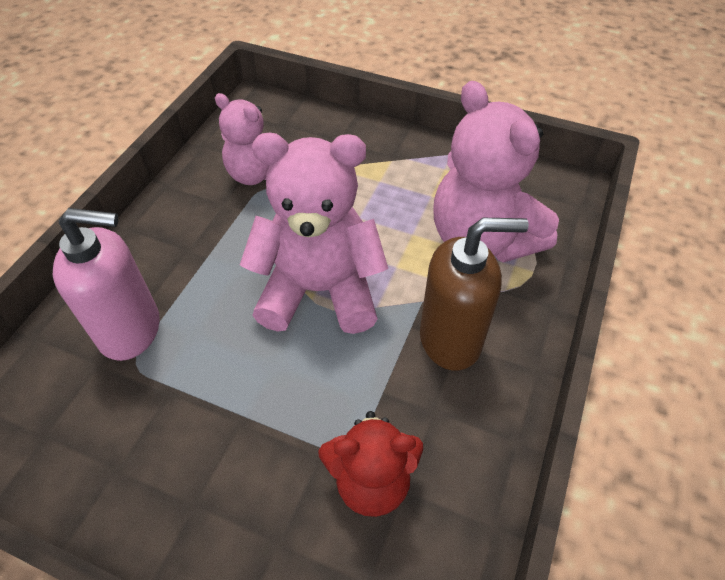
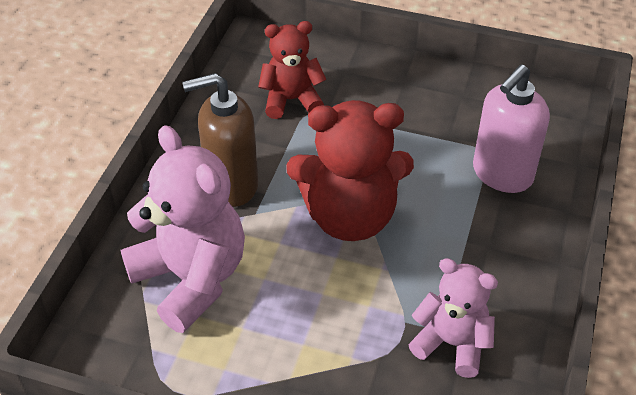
camera: 175 degrees right, 5 degrees down
(131, 330) = (502, 174): pink soap dispenser -> pink soap dispenser turned 45 degrees counterclockwise
(319, 290) = (350, 216): pink teddy bear -> red teddy bear

